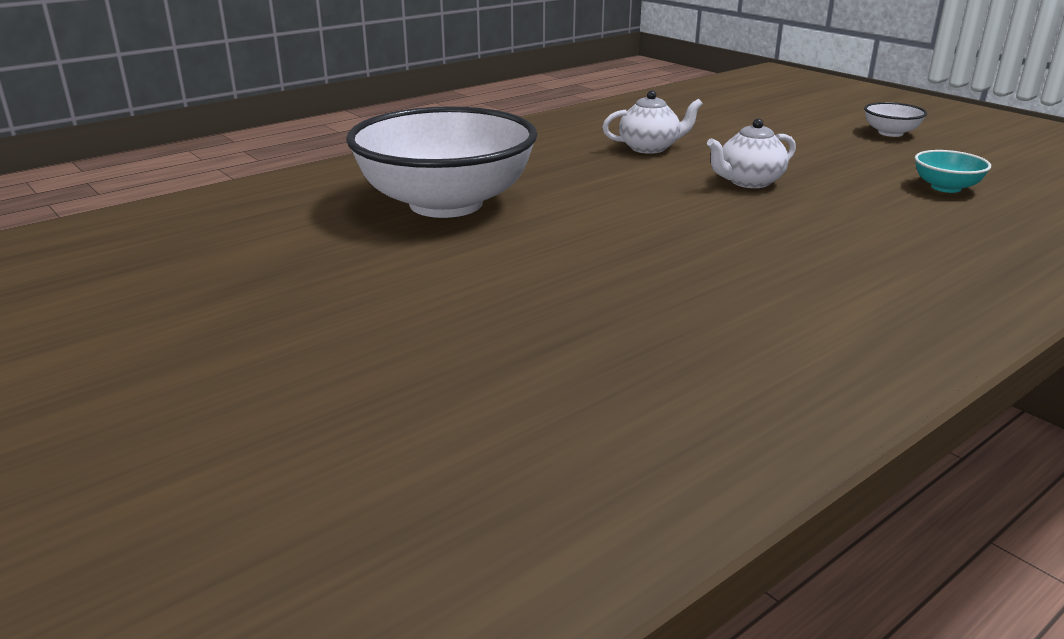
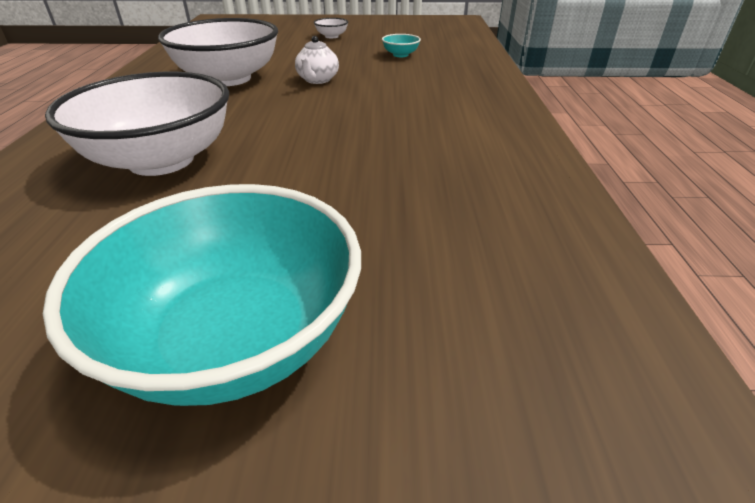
camera: 50 degrees left, 10 degrees up
(254, 354) = (236, 339): none -> turquoise bowl
(650, 148) = (228, 79): white teapot -> white bowl

